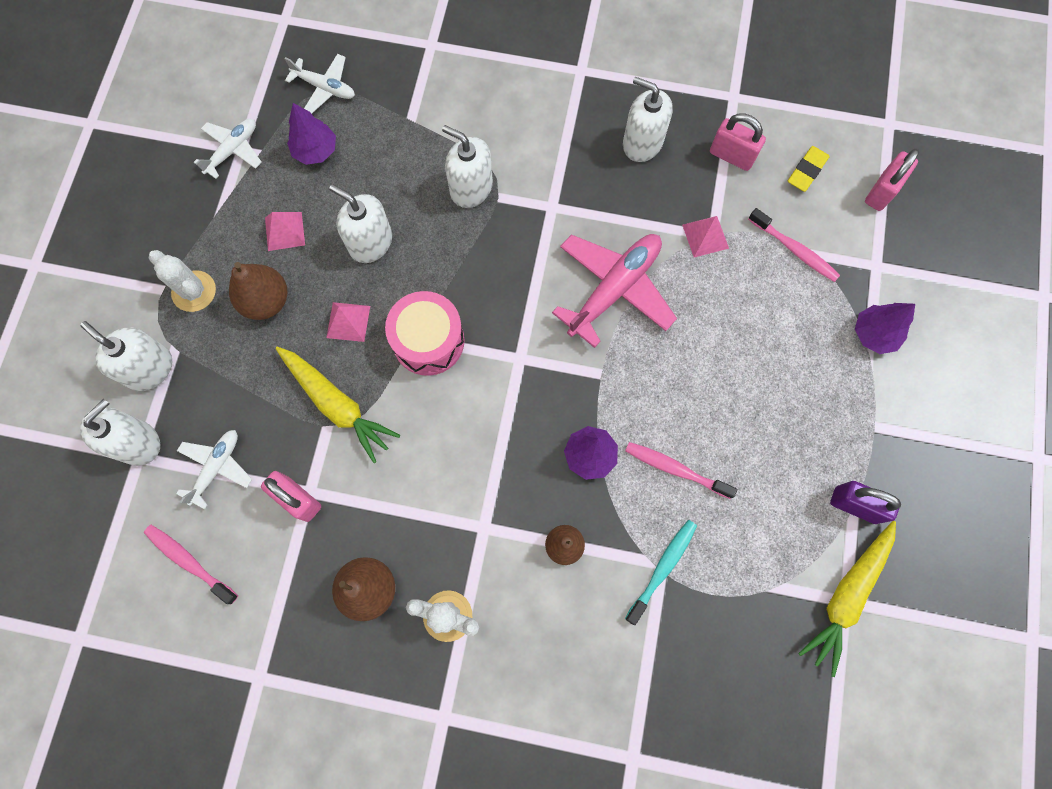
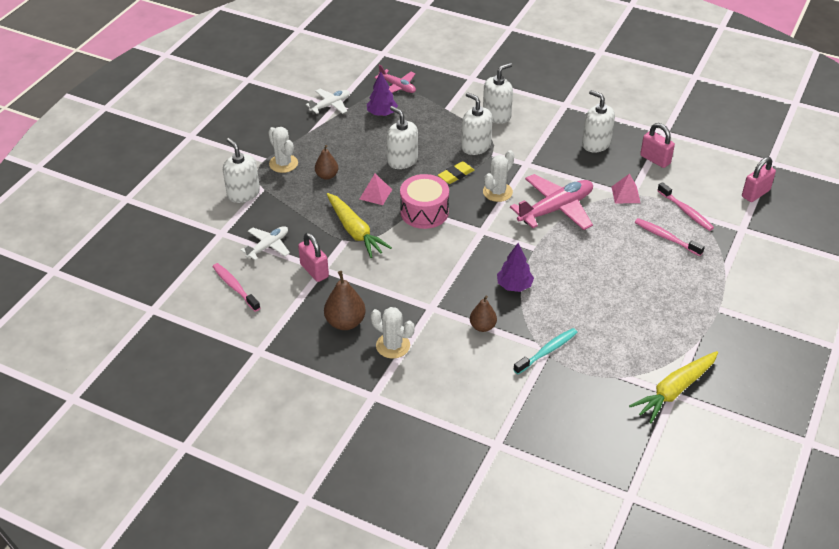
camera: 15 degrees right, 30 degrees down
(137, 442) = (223, 226): white soap dispenser -> white soap dispenser (497, 115)
(266, 301) = (327, 176): brown pear -> brown pear, size x0.65
(285, 231) = (350, 146): pink pyramid -> none
(325, 88) = (397, 87): white plane -> pink plane
(524, 275) = (497, 192): none -> white cactus
(675, 469) = (571, 303): pink toothbrush -> pink toothbrush (666, 237)
(807, 171) = (705, 175): yellow eraser -> yellow eraser (456, 175)
(855, 505) = (693, 345): purple padlock -> none
(874, 334) = (731, 262): purple tree -> none

